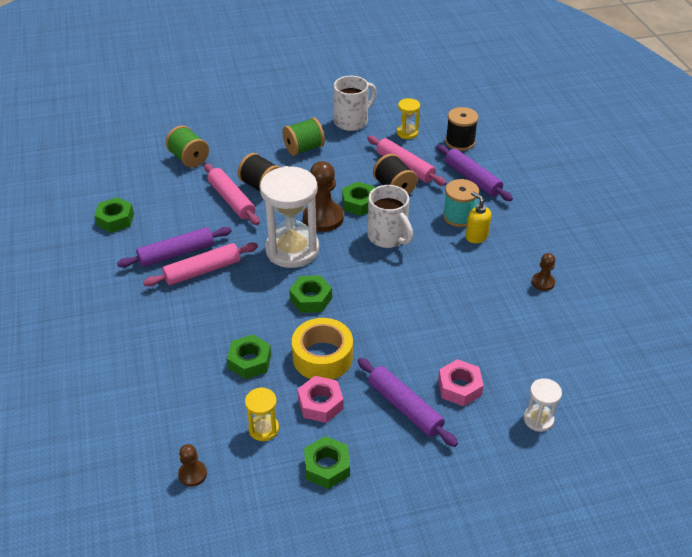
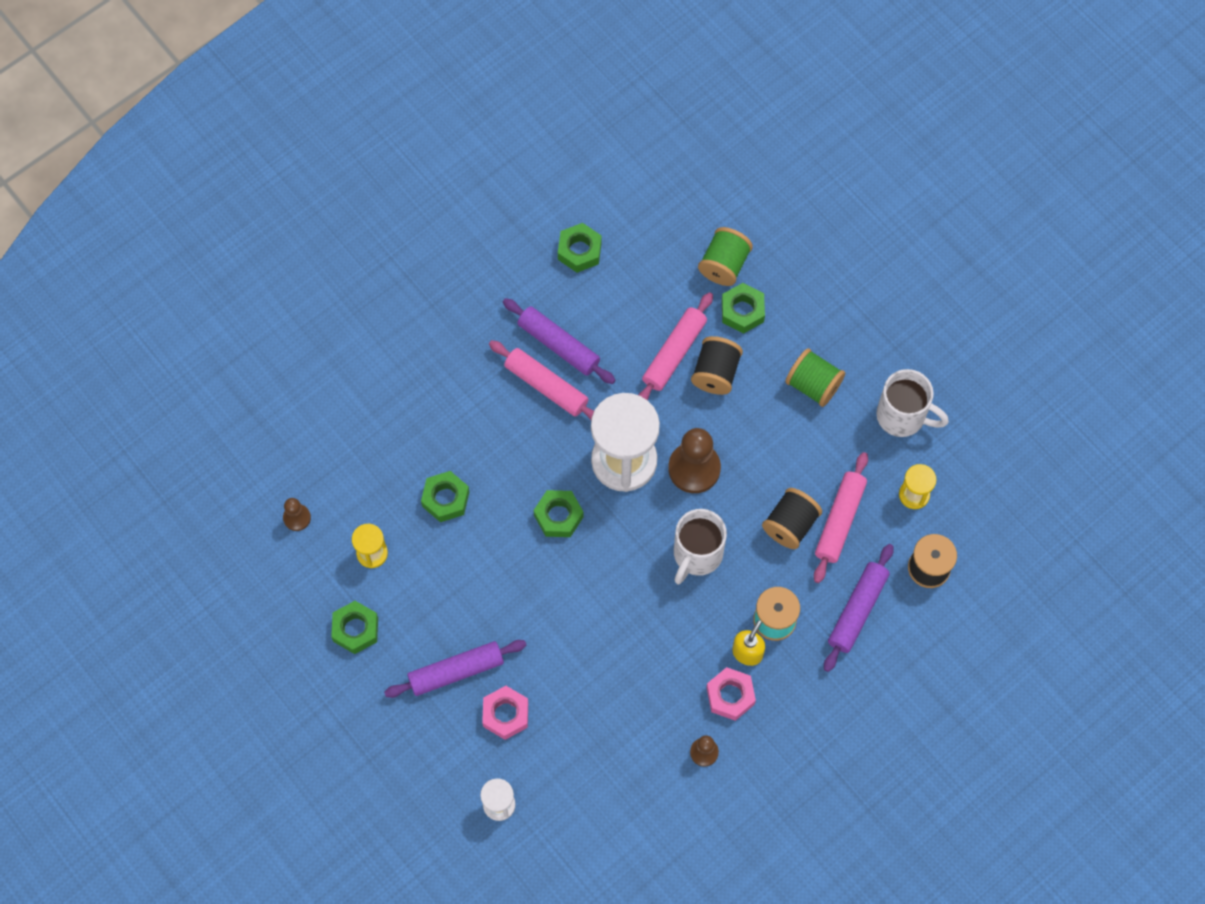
camera: 65 degrees right, 25 degrees up
(320, 404) = (424, 591): pink nut -> pink nut (730, 696)
(322, 357) = (484, 565): yellow tape -> none
(359, 203) = (740, 497): green nut -> green nut (742, 311)
(405, 407) = (456, 671): purple rolling pin -> purple rolling pin turned 45 degrees clockwise

